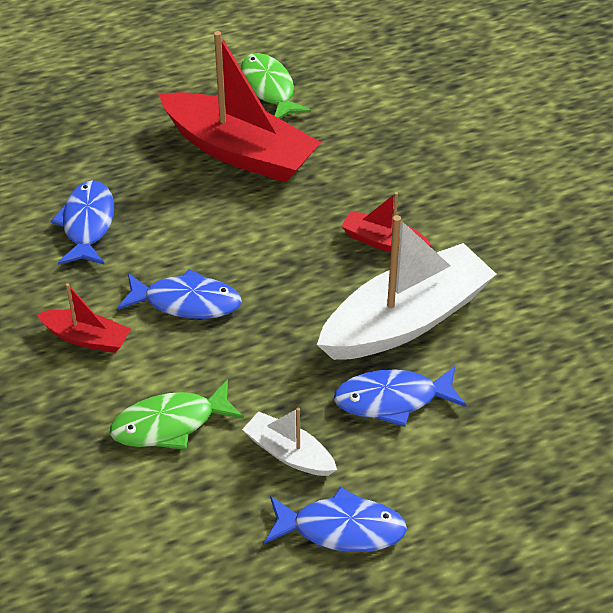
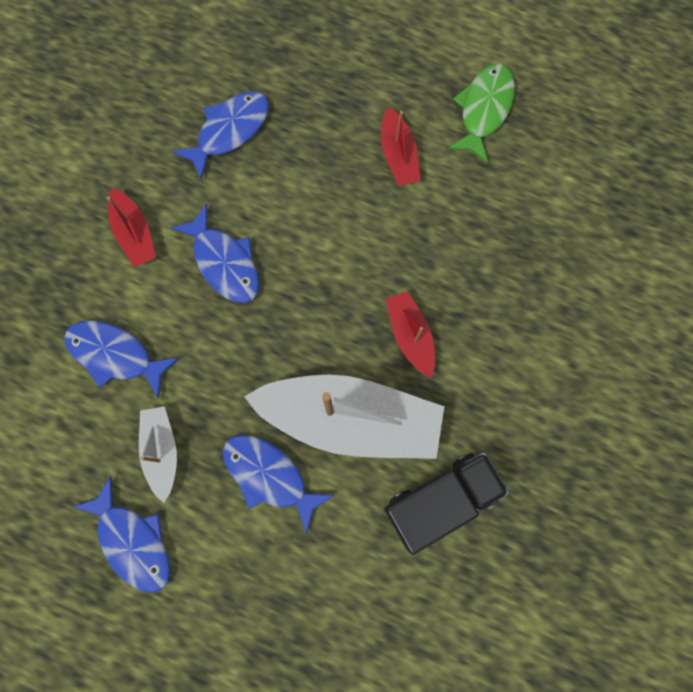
camera: 45 degrees right, 30 degrees up
(170, 424) = (115, 355): green fish -> blue fish
(240, 151) = (398, 155): red boat -> red boat, size x0.48
(530, 315) = (441, 500): none -> black truck

